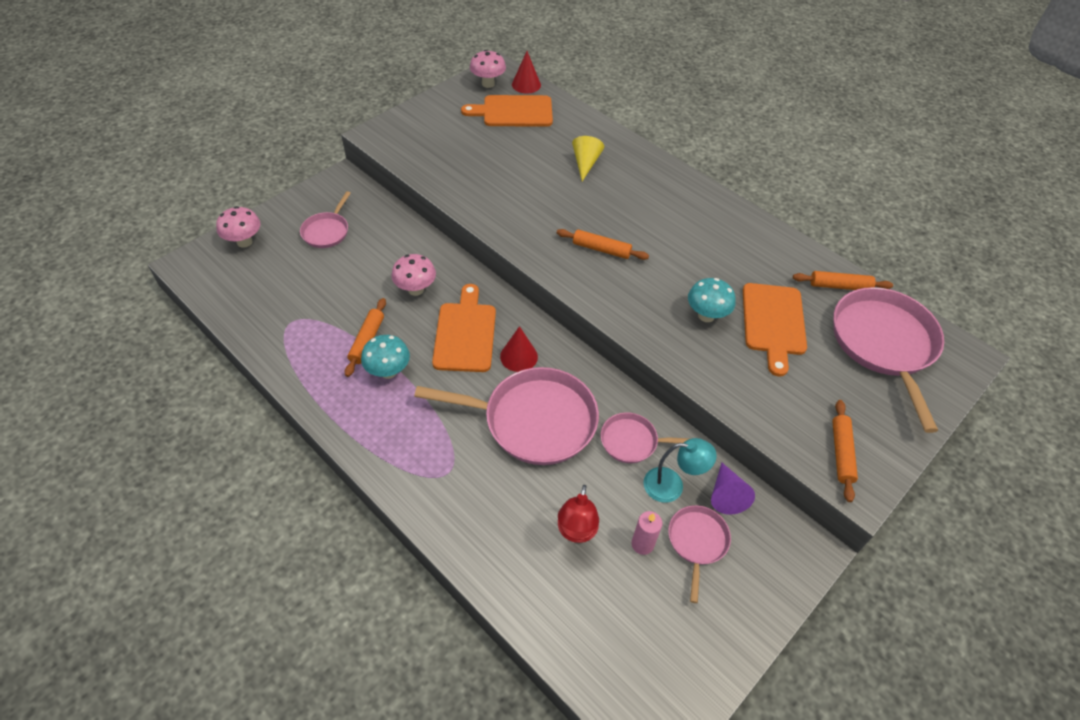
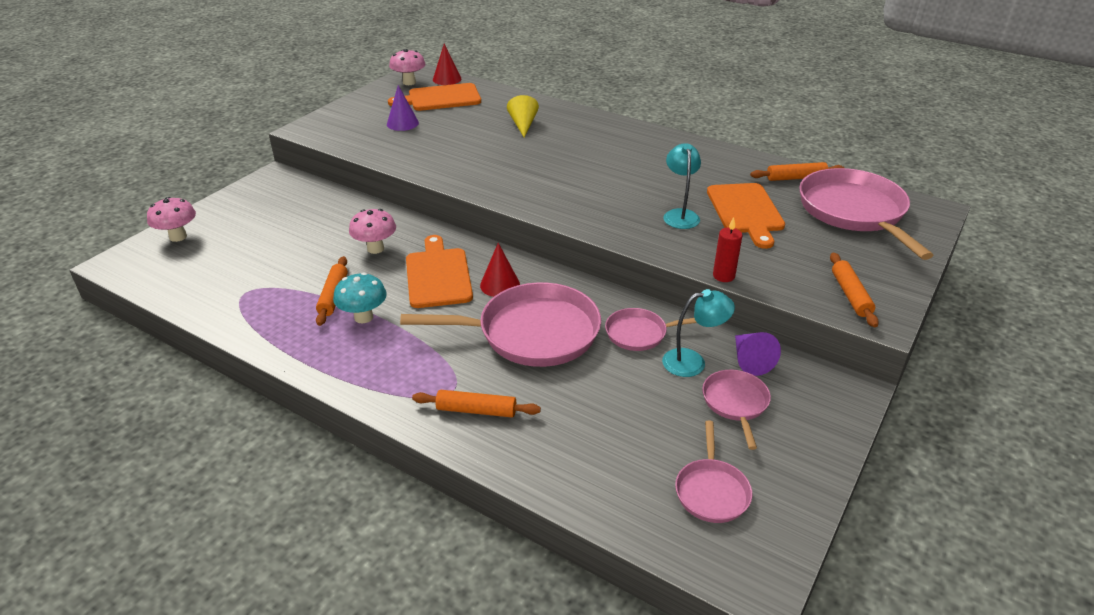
camera: 10 degrees left, 15 degrees down
(327, 231) = (268, 217): pink pan -> pink pan (711, 491)
(469, 142) = (402, 123): none -> purple cone
(576, 532) = (607, 417): red lamp -> none
(601, 249) = (560, 182): orange rolling pin -> orange rolling pin (476, 410)
(642, 544) = (680, 415): pink candle -> none
(706, 315) = (680, 215): turquoise mushroom -> turquoise lamp
(724, 404) = (723, 276): none -> red candle

